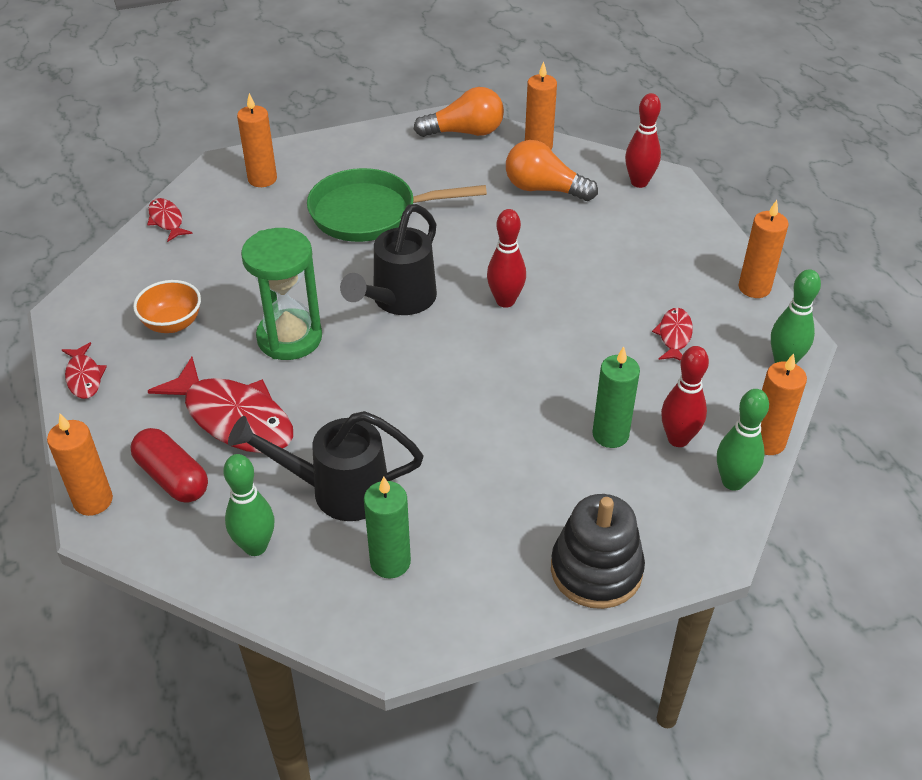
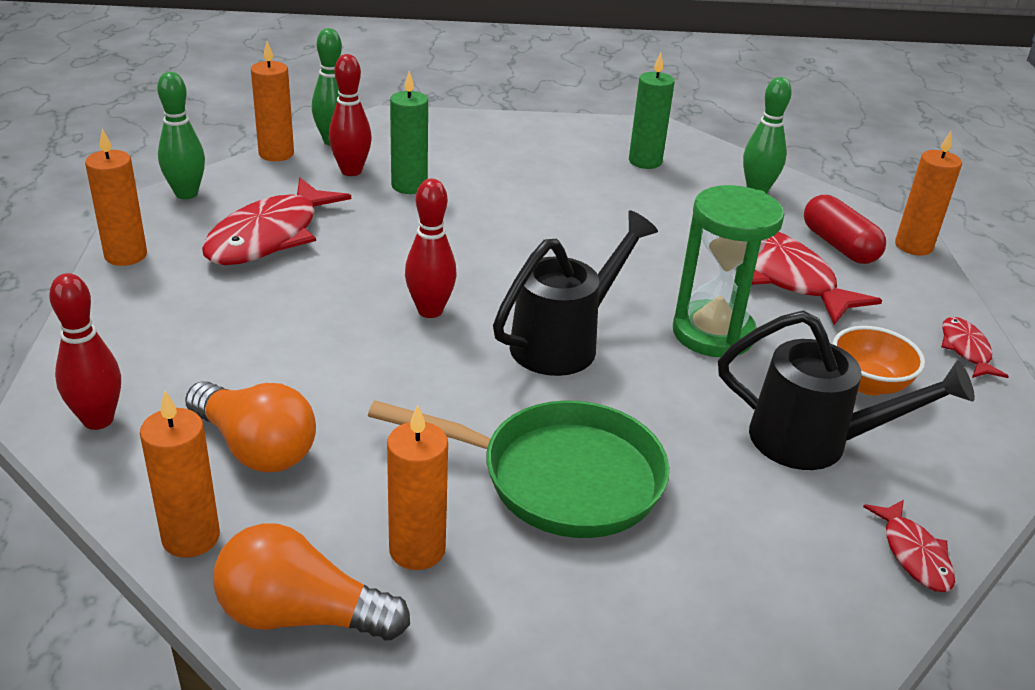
camera: 165 degrees left, 10 degrees down
(262, 179) = (741, 604): orange candle -> orange candle (417, 550)
(337, 490) = (680, 206): black watering can -> black watering can (815, 442)
(596, 570) = (486, 127): black stacking toy -> none
(674, 336) = (269, 236): red fish -> red fish, size x2.01

